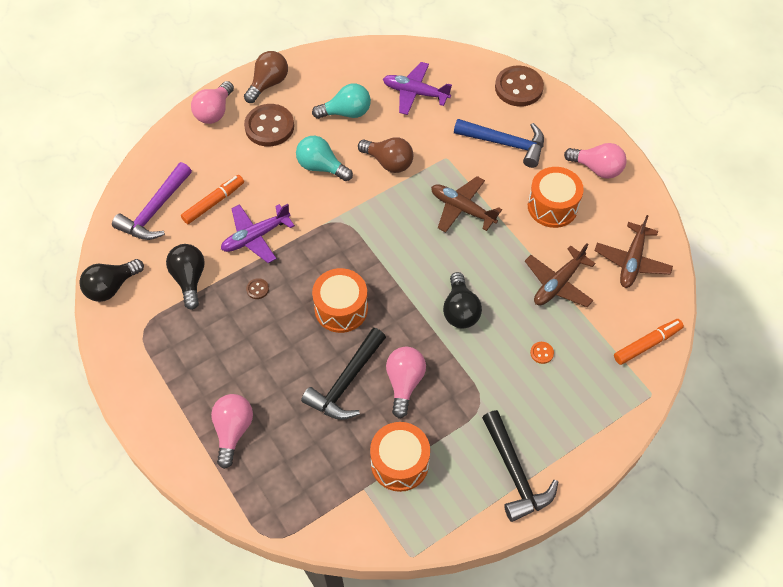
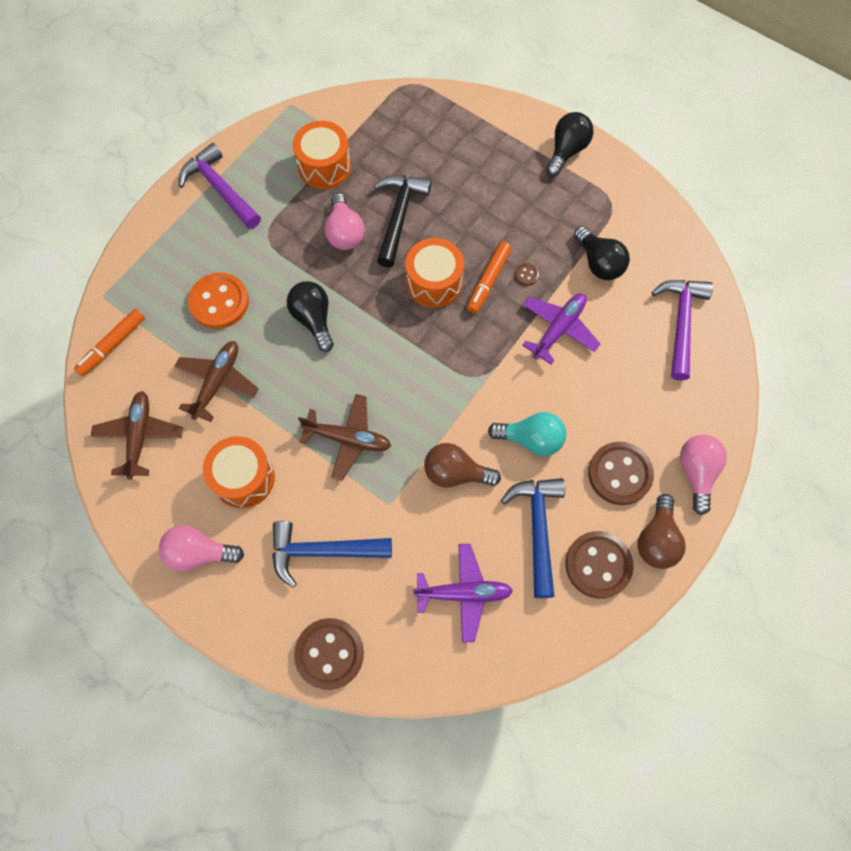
camera: 160 degrees right, 10 degrees up
(111, 287) = (668, 231): black light bulb -> black light bulb (566, 151)
(213, 202) = (625, 353): orange marker -> orange marker (488, 281)
(233, 431) = (480, 147): pink light bulb -> none
(316, 82) = (598, 565): none -> brown button
(346, 112) = (537, 529): turquoise light bulb -> blue hammer
(515, 473) = (220, 189): black hammer -> purple hammer
(541, 353) = (219, 302): orange button -> orange button, size x2.43

